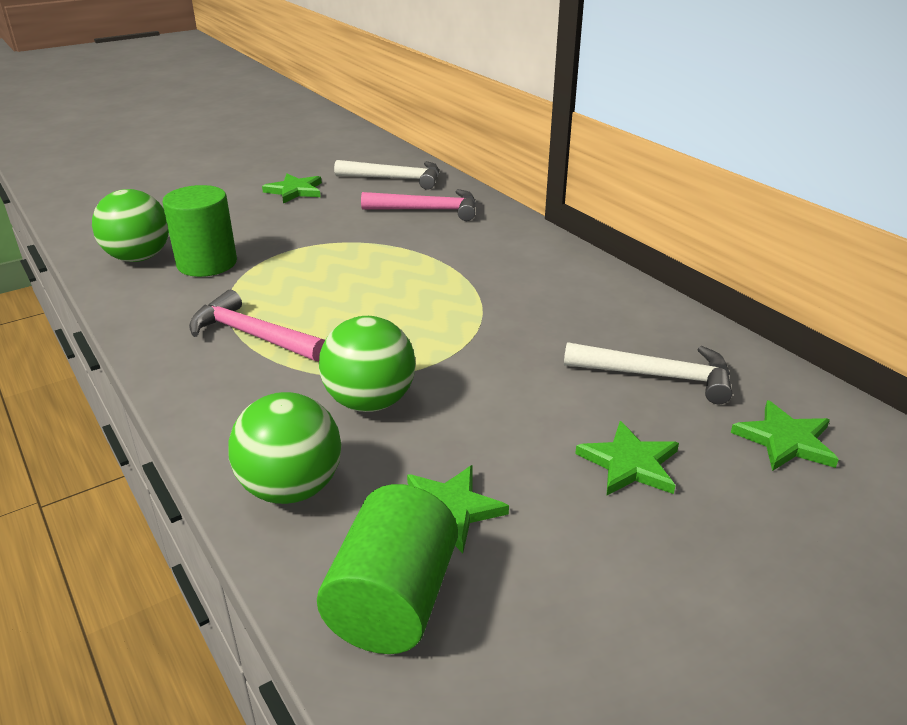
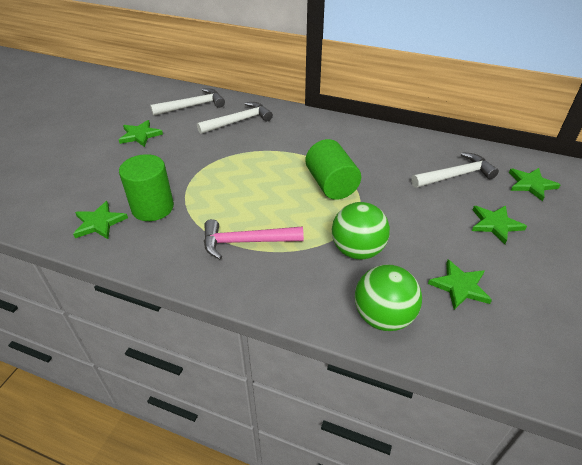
camera: 35 degrees left, 10 degrees up
(139, 258) = (99, 223): green ball -> green star
(393, 601) = (493, 343): green cylinder -> green cylinder (331, 185)
(427, 210) = (238, 121): pink hammer -> white hammer

